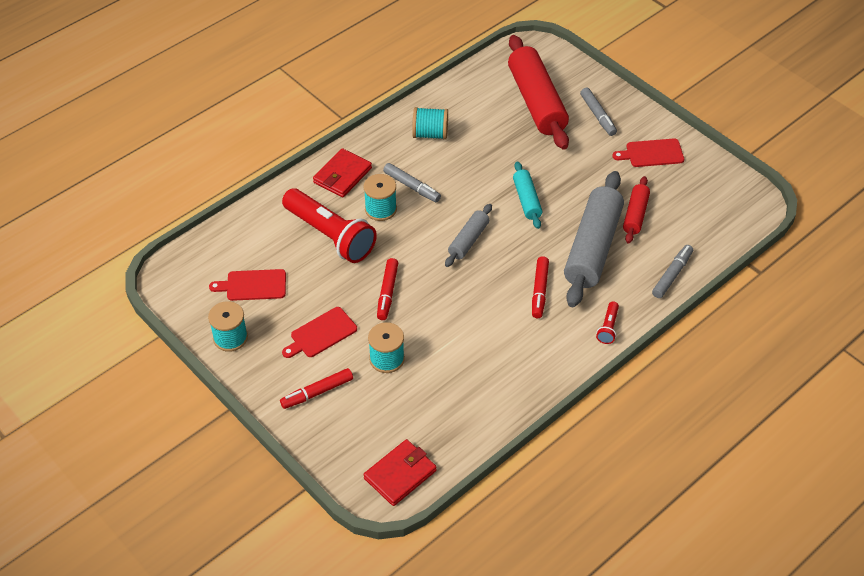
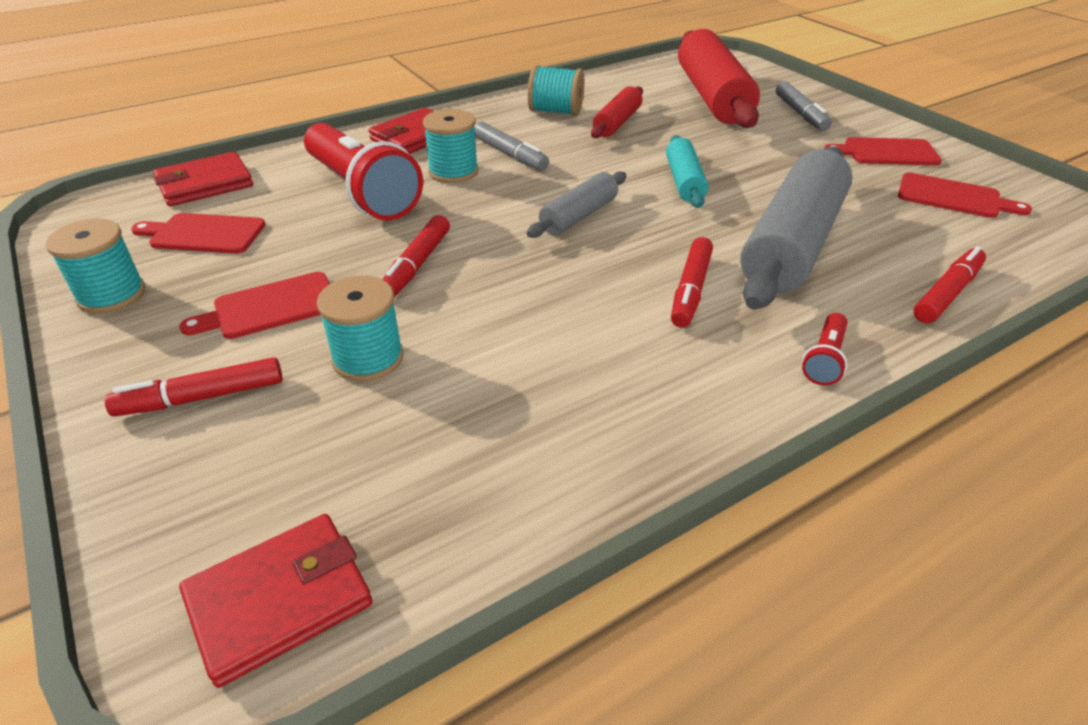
camera: 10 degrees right, 10 degrees down
(228, 242) = (205, 184): none -> red wallet
(635, 215) = (866, 212): red rolling pin -> red rolling pin (617, 123)
(672, 275) = (947, 293): grey marker -> red marker
(687, 194) = (953, 197): none -> red cutting board

